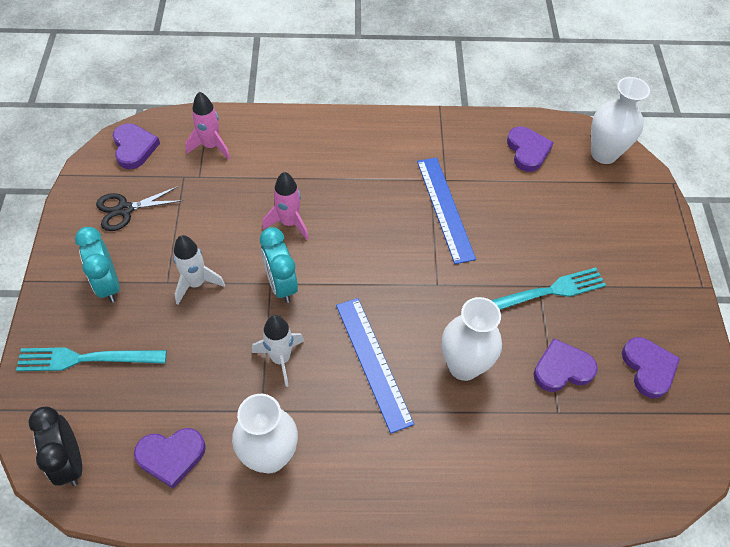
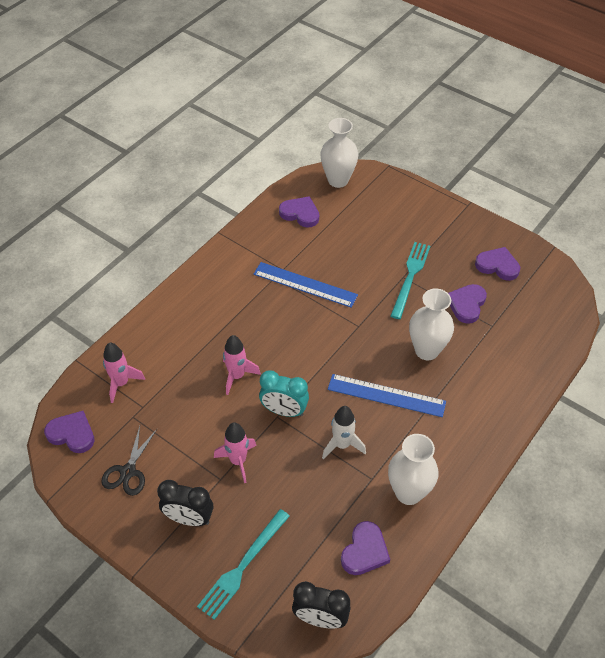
camera: 50 degrees left, 5 degrees down
(108, 284) = (189, 518): turquoise clock -> black clock
(196, 283) = (238, 461): white rocket -> pink rocket

